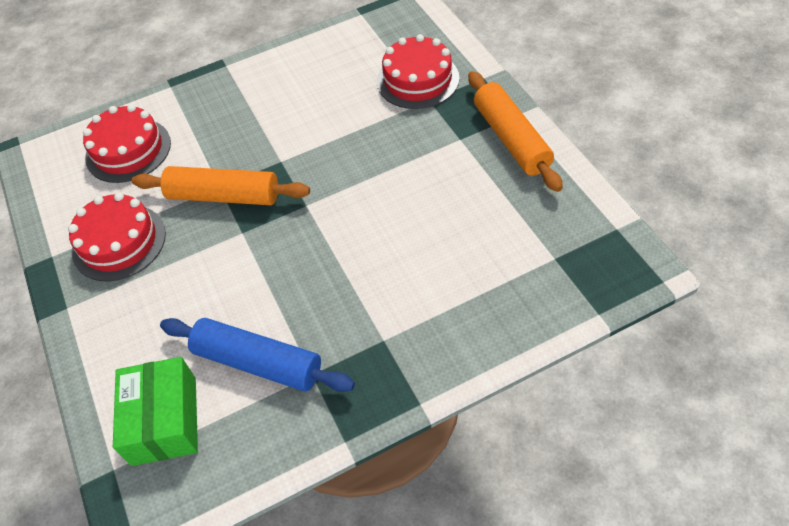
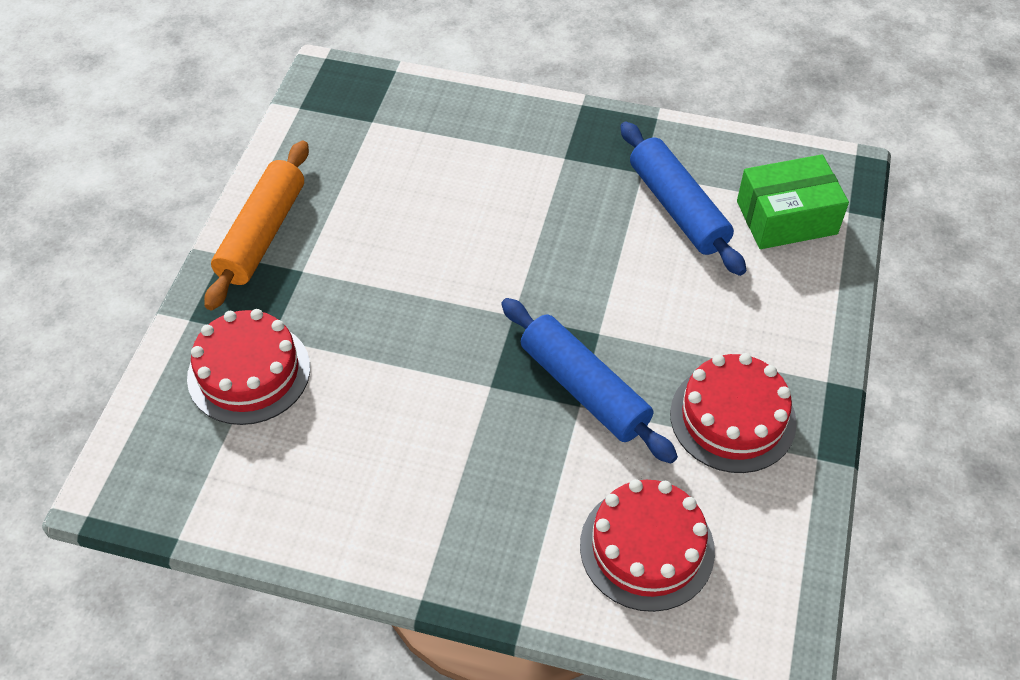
camera: 145 degrees left, 0 degrees up
(164, 421) = (786, 218): green box -> green box turned 45 degrees clockwise
(224, 196) = (584, 389): orange rolling pin -> blue rolling pin

